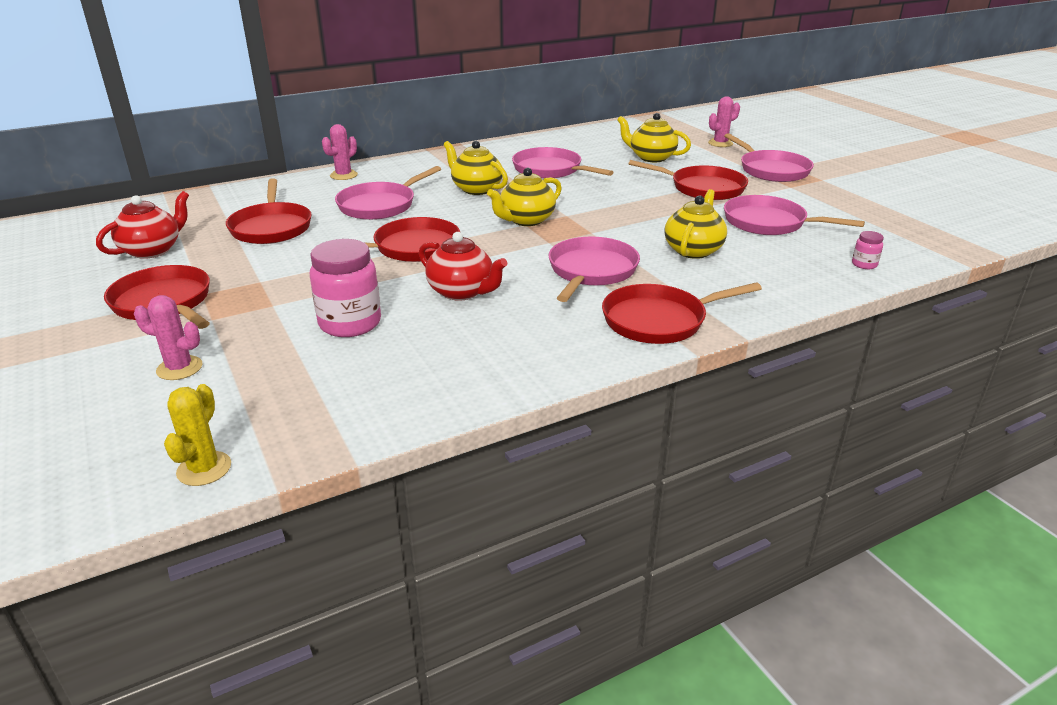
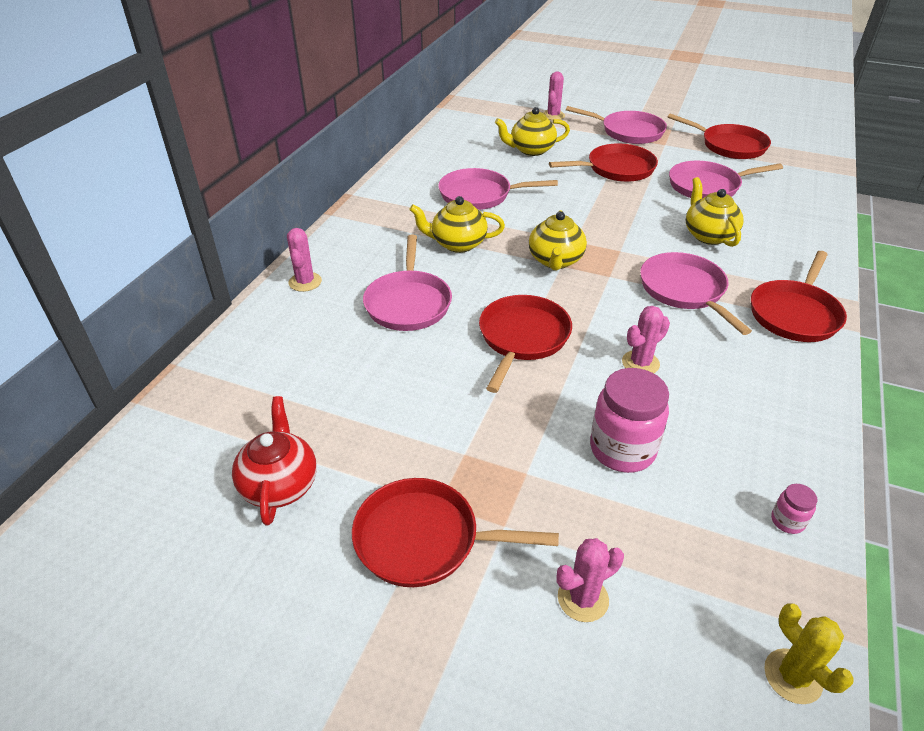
camera: 40 degrees left, 10 degrees up
(271, 227) = (353, 383): red pan -> red pan (729, 146)
(462, 292) = (640, 363): red teapot -> pink cactus
(864, 264) = (810, 200): pink jar -> pink jar (787, 521)

